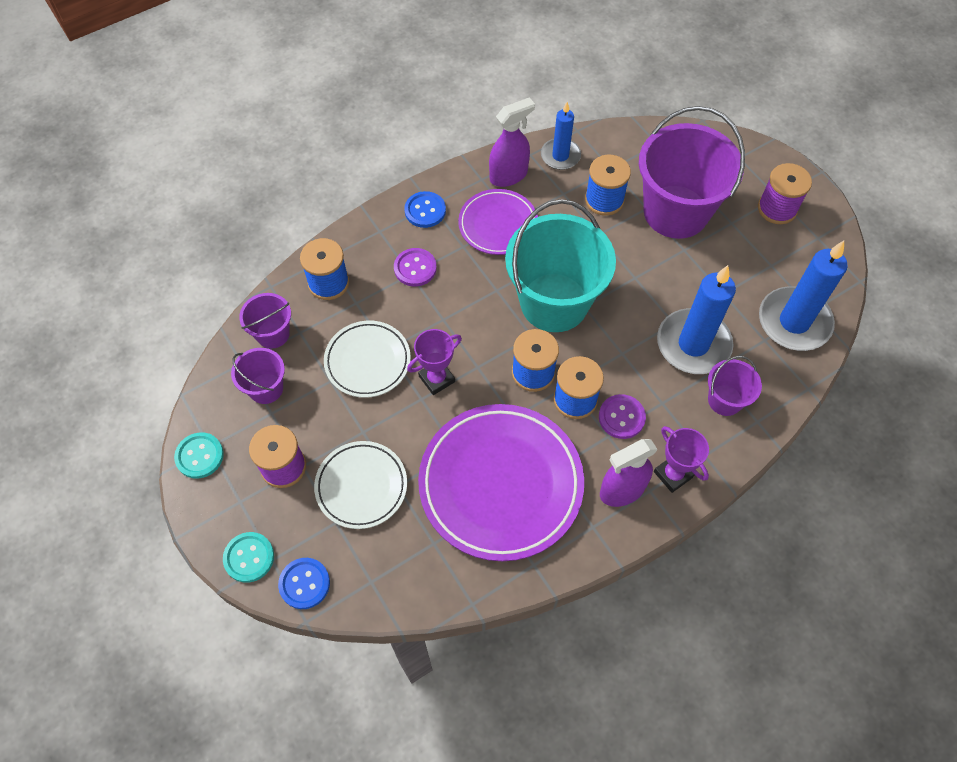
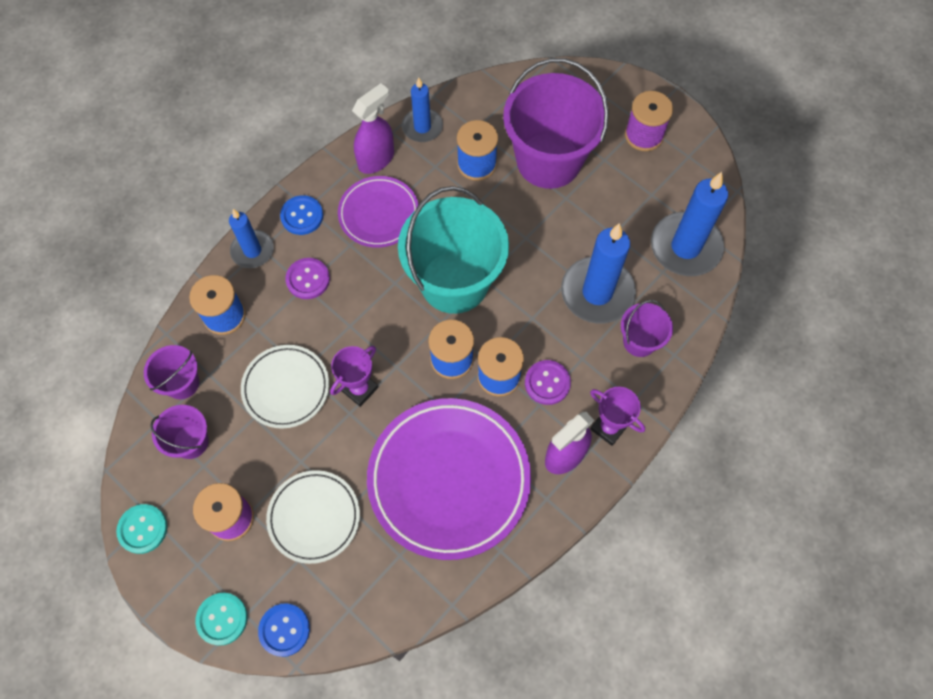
camera: 15 degrees left, 5 degrees up
(370, 231) = (252, 250): none -> blue candle

